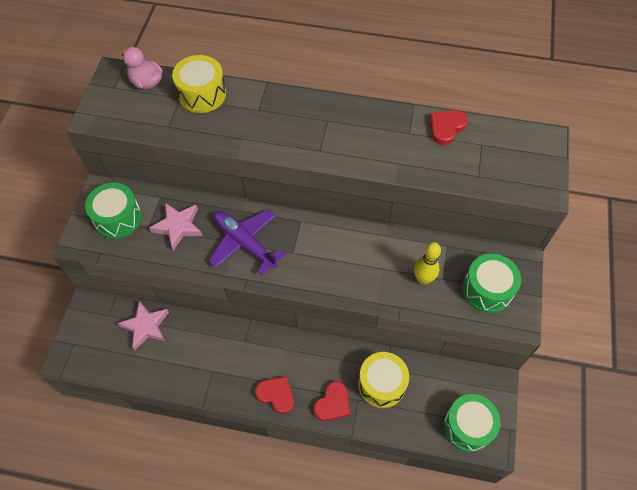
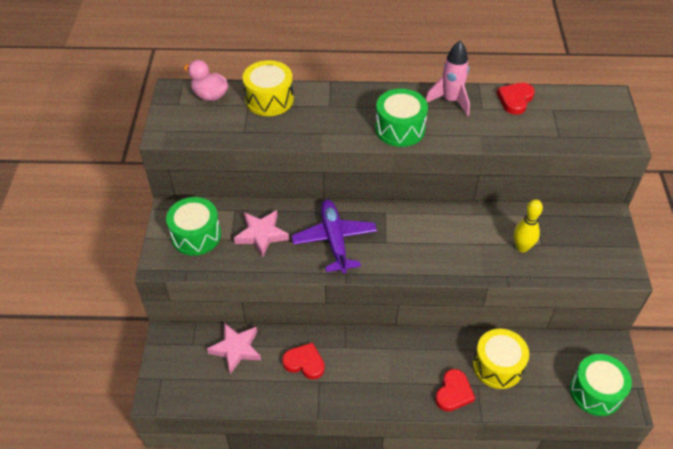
camera: 10 degrees left, 10 degrees down
(244, 243) = (334, 240): purple plane -> purple plane turned 45 degrees clockwise
(276, 395) = (393, 394): red heart -> red heart (304, 363)
(380, 120) = (450, 101): none -> pink rocket
(487, 290) = (586, 248): green drum -> green drum (400, 129)

